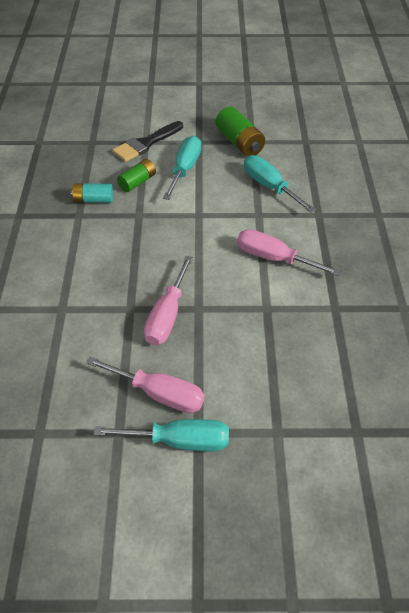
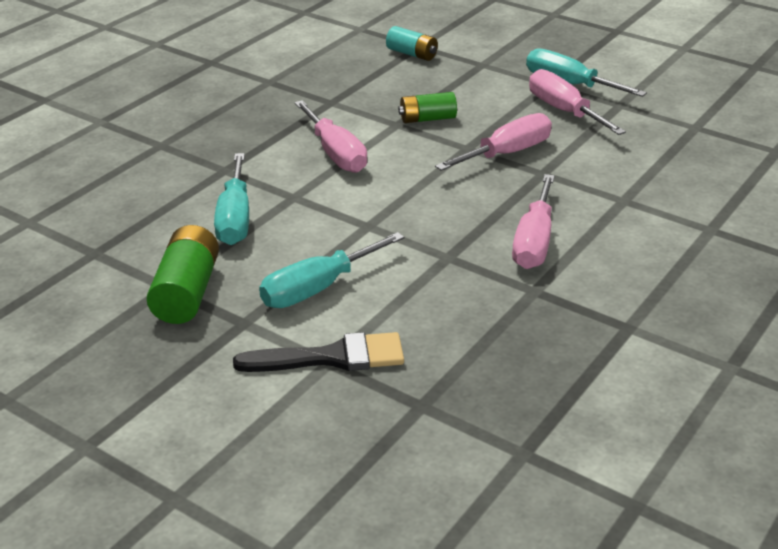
camera: 145 degrees left, 15 degrees down
(93, 200) = (496, 301): turquoise battery -> turquoise battery (412, 54)
(98, 246) = (534, 242): none -> pink screwdriver
(137, 182) = (408, 300): green battery -> green battery (427, 119)

